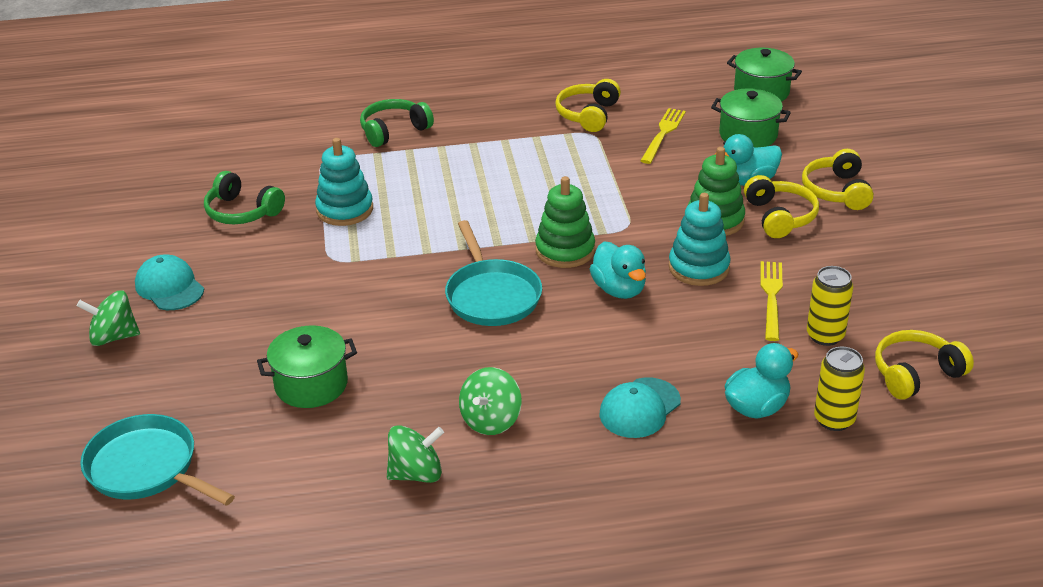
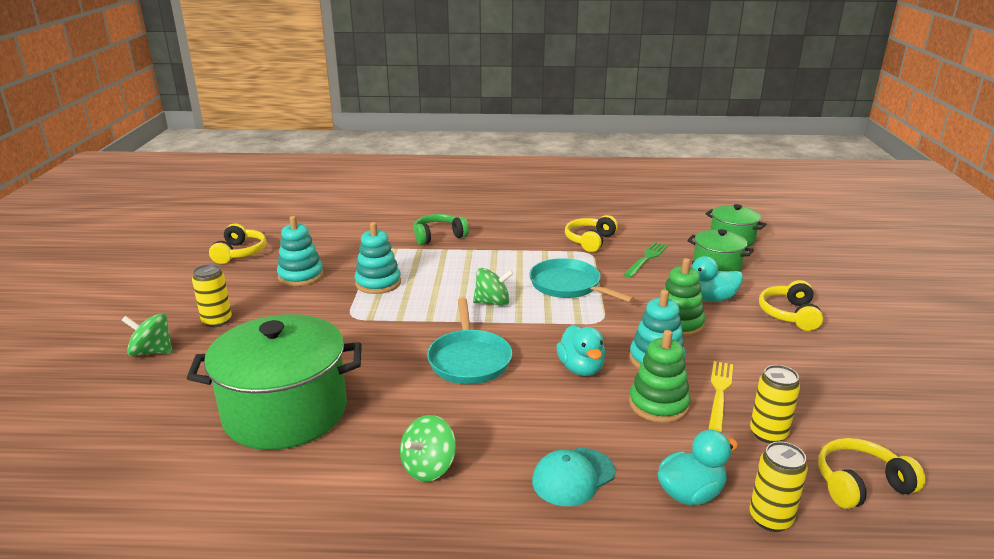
camera: 10 degrees right, 10 degrees down
(147, 468) = (107, 464): turquoise pan -> turquoise pan (568, 286)
(169, 287) = (217, 321): turquoise cap -> yellow can
(242, 212) = (301, 276): green headphones -> turquoise stacking toy
(311, 384) = (285, 411): green pot -> green pot, size x1.86
(416, 473) = (339, 508): green spinning top -> green spinning top (492, 302)
(565, 250) = (543, 332): green stacking toy -> green stacking toy (658, 404)
(663, 134) = (646, 259): yellow fork -> green fork
(780, 217) = (736, 328): yellow headphones -> yellow headphones (240, 253)

